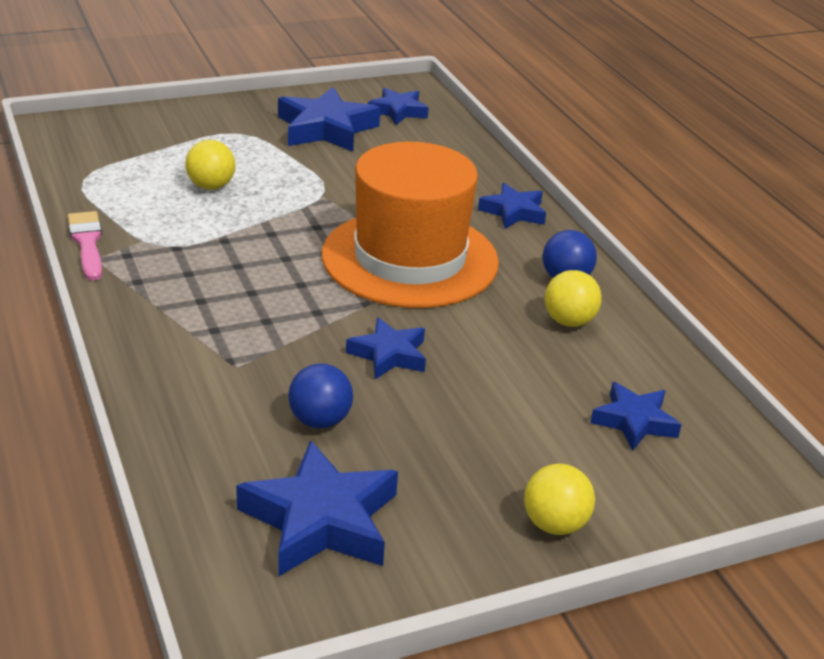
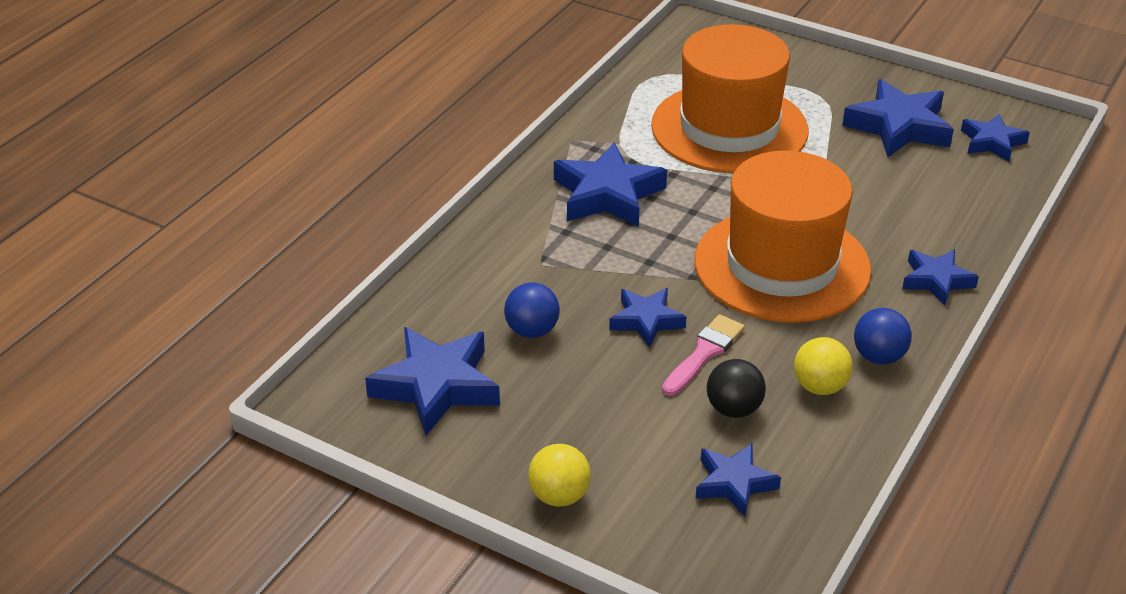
camera: 55 degrees right, 5 degrees up
(87, 243) = (583, 126): pink brush -> pink brush (704, 353)
(199, 283) = (607, 194): none -> blue star
(211, 186) = (729, 128): yellow ball -> orange hat
(548, 373) = (733, 409): none -> black ball

